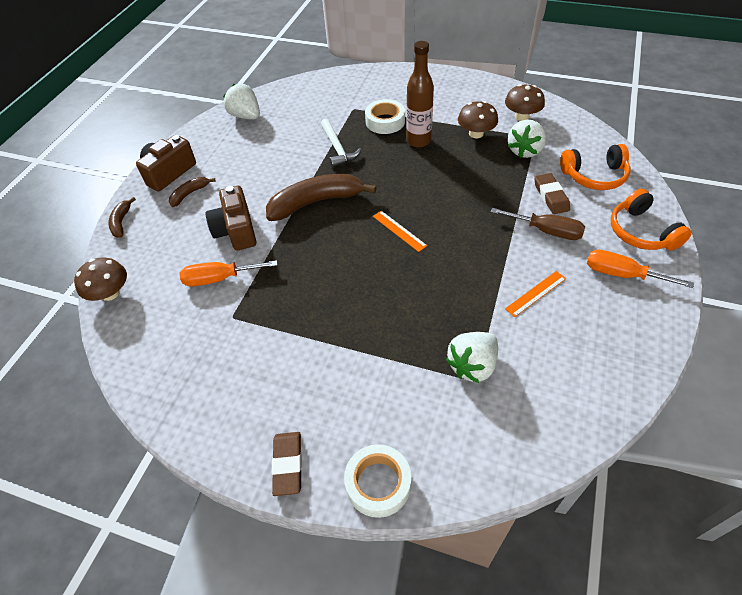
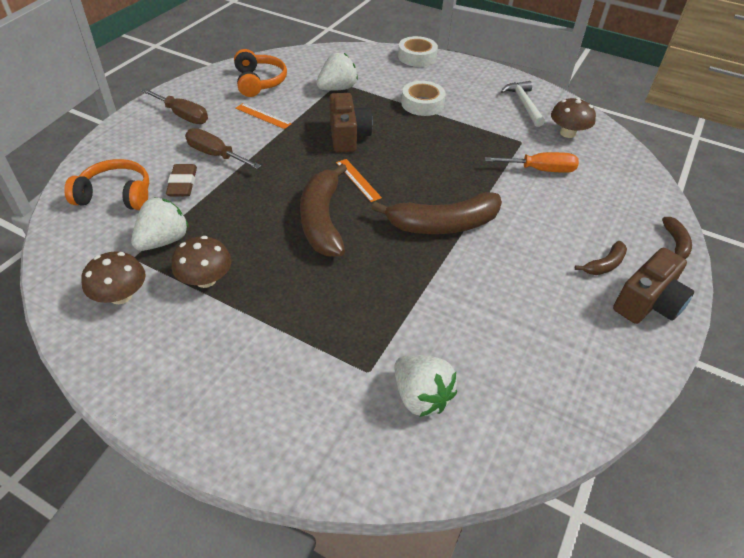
camera: 175 degrees left, 5 degrees down
(110, 293) = (644, 176): brown mushroom -> brown mushroom (567, 133)
(236, 231) = (533, 210): brown camera -> brown camera (348, 136)
(246, 116) = (557, 396): white strawberry -> white strawberry (420, 396)
(288, 464) = (470, 69): brown eraser -> none
(337, 148) = (407, 295): white hammer -> white hammer (523, 104)
(385, 121) = (324, 330): white tape -> white tape (422, 104)
(416, 187) = (322, 220): none -> brown banana
(418, 141) = (290, 284): brown bottle -> none
(536, 293) = (263, 116): orange ruler -> orange ruler turned 60 degrees clockwise
(622, 274) = (183, 116): orange screwdriver -> brown screwdriver
(641, 232) = (132, 139): orange headphones -> orange headphones (259, 82)

